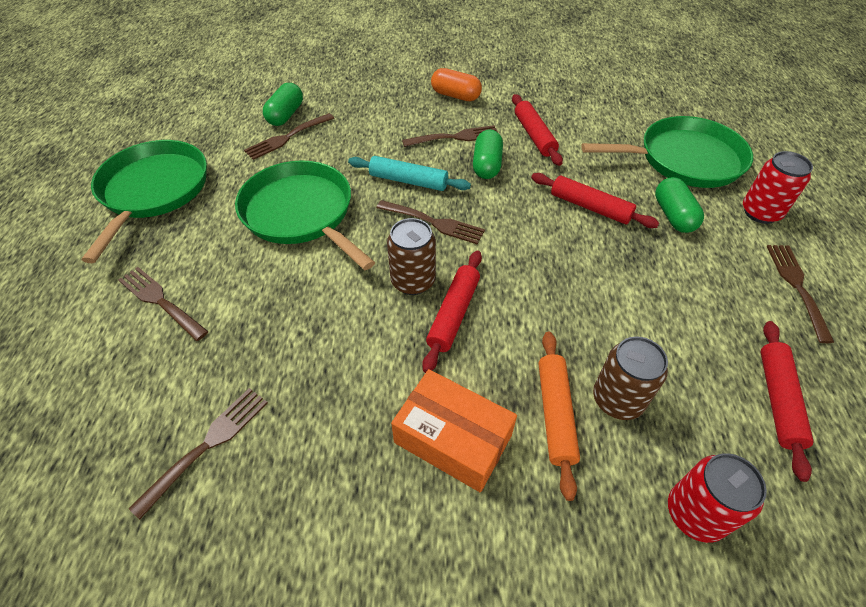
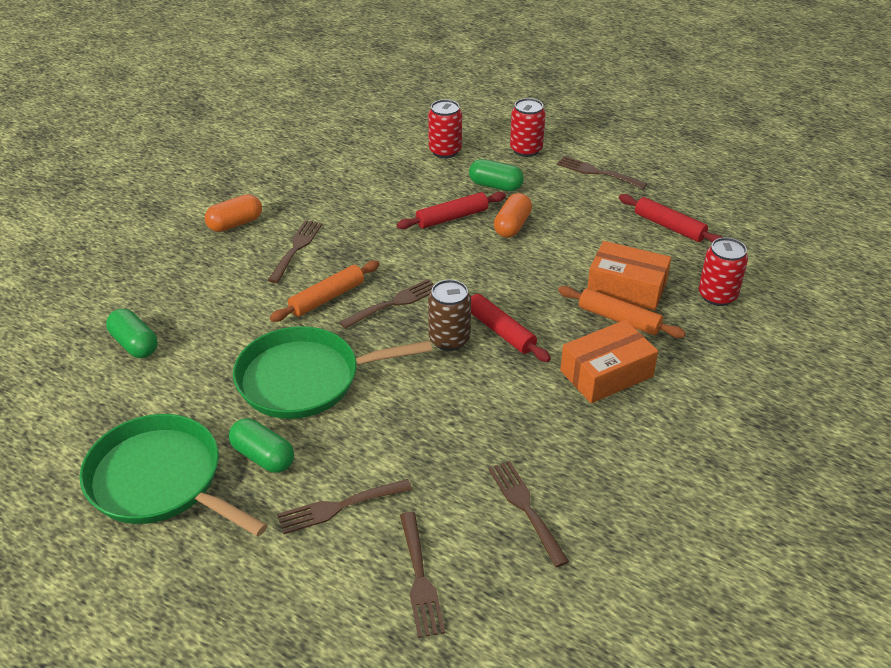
camera: 60 degrees left, 10 degrees down
(287, 137) = (176, 355): brown fork -> brown fork (420, 578)
(408, 181) = (327, 298): turquoise rolling pin -> orange rolling pin
(486, 165) = (352, 246): green capsule -> green capsule (263, 456)
(534, 135) = (341, 205): red rolling pin -> none
(617, 400) = (626, 288): brown can -> orange box
(623, 255) = (512, 226): none -> orange capsule
(684, 159) = (445, 151): green pan -> red can

